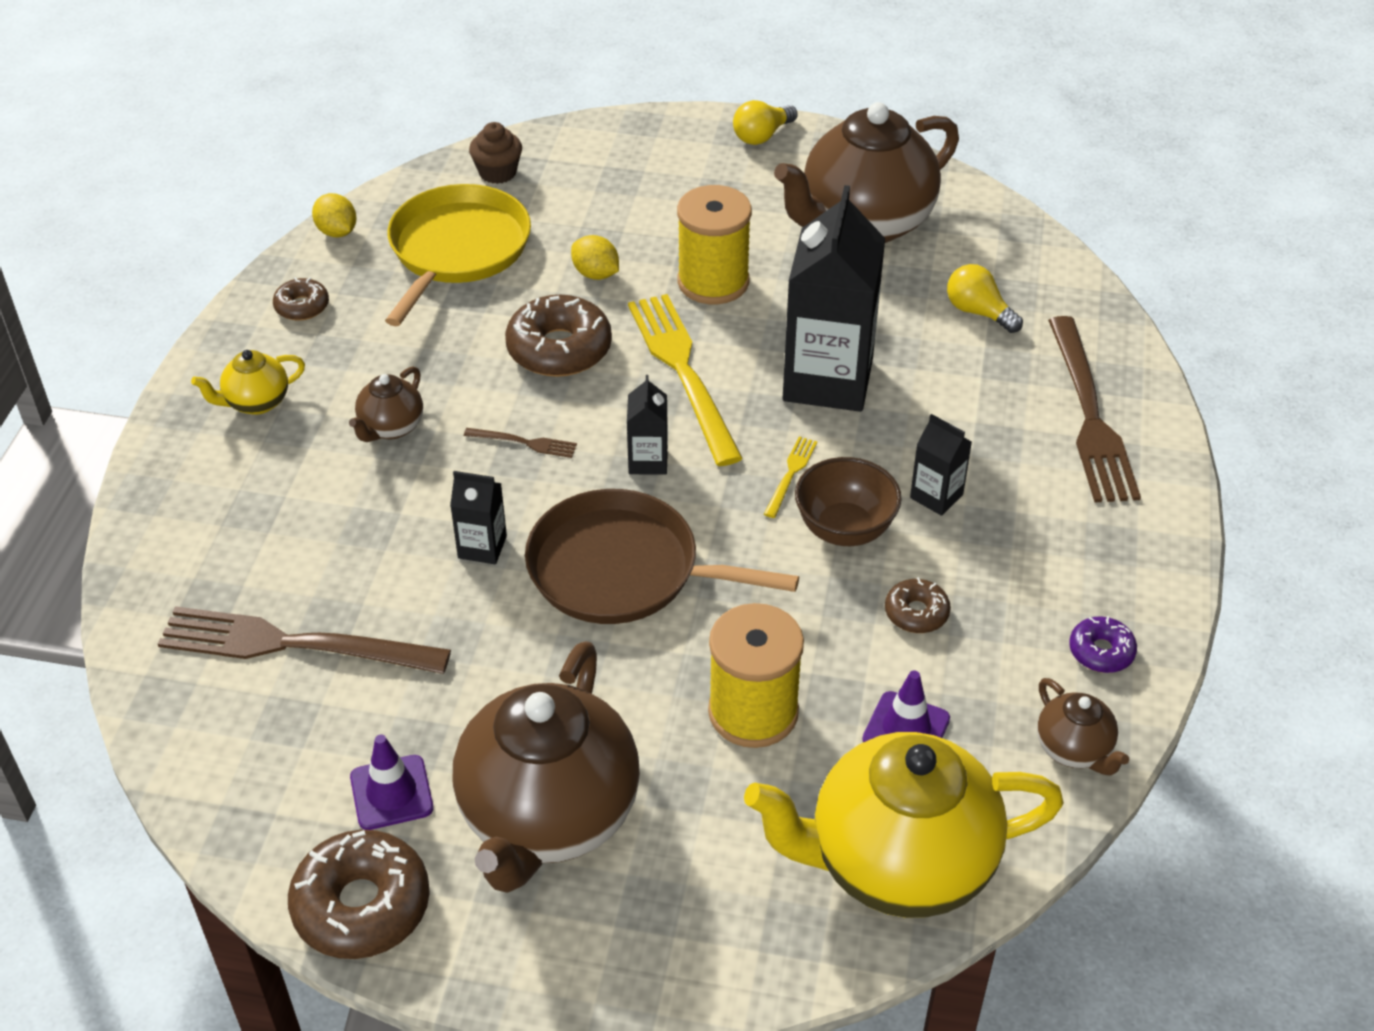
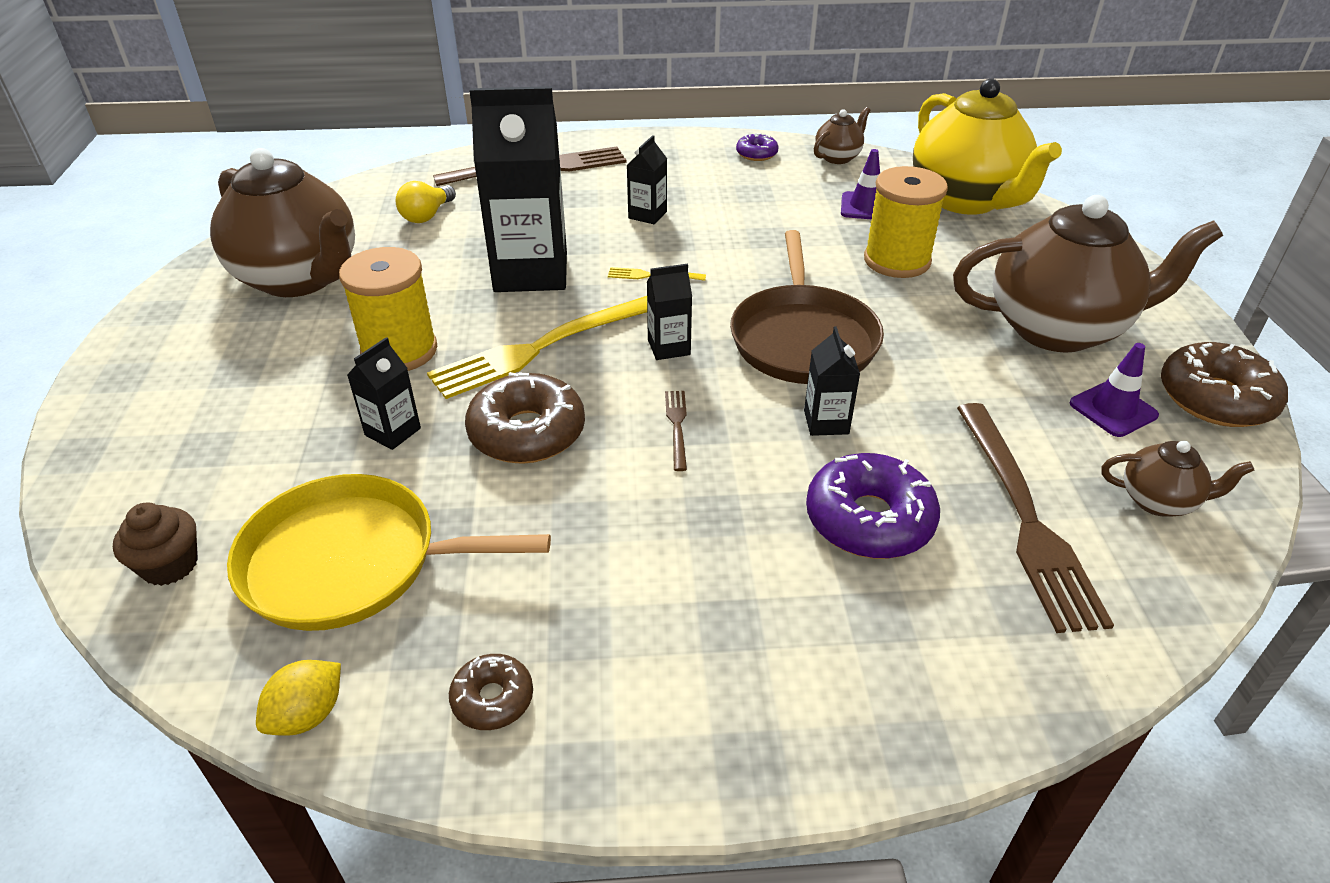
camera: 105 degrees left, 5 degrees down
(256, 402) = (702, 681): yellow teapot -> none
(348, 537) = (869, 520): none -> purple donut
(391, 427) = (695, 533): brown teapot -> brown teapot (1158, 501)
(596, 274) = (393, 432): yellow lemon -> black carton
(762, 136) = (130, 357): yellow light bulb -> none
(844, 529) = (700, 246): brown bowl -> none
(916, 613) = (765, 212): brown donut -> none

